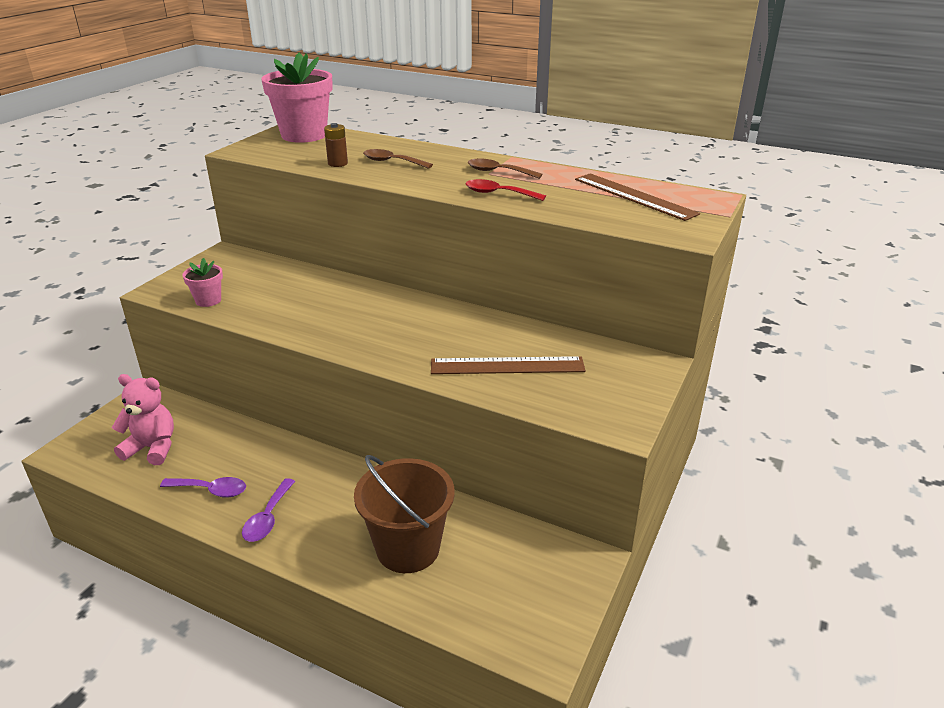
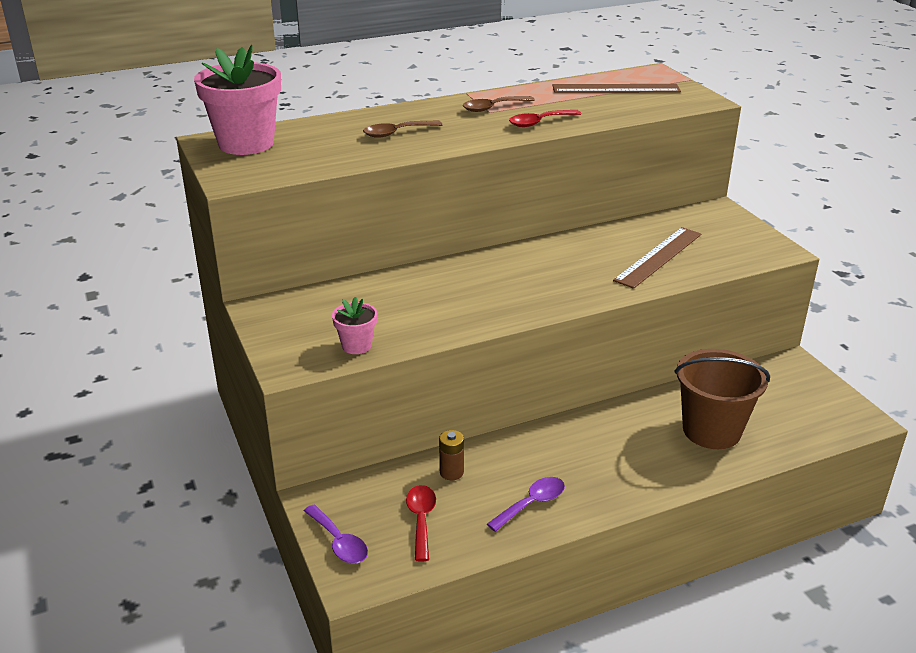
camera: 50 degrees left, 0 degrees up
(152, 448) = (421, 520): pink teddy bear -> red spoon
(268, 518) = (606, 485): purple spoon -> purple spoon (339, 542)
(337, 163) = (358, 152): brown battery -> brown battery (451, 472)

